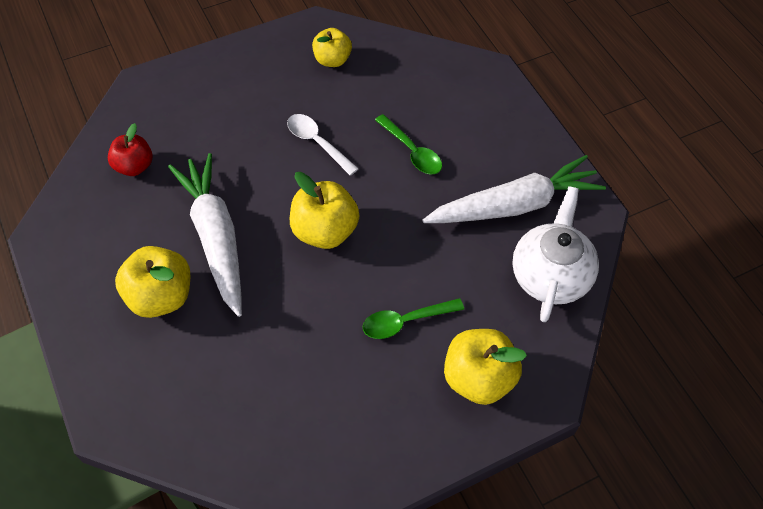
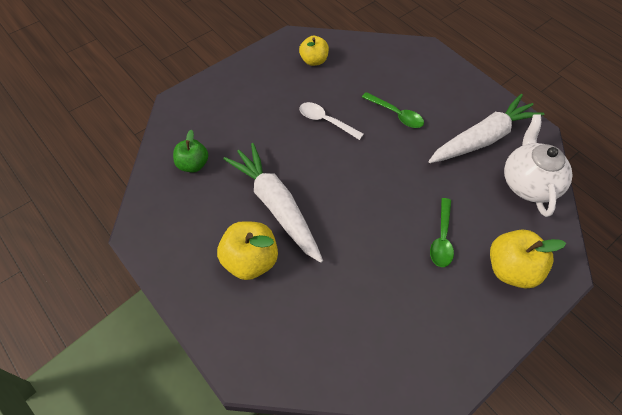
camera: 15 degrees left, 0 degrees up
(134, 166) = (193, 164): red apple -> green apple
(324, 231) = (356, 184): yellow apple -> none
(405, 321) = (442, 238): green spoon -> green spoon turned 45 degrees counterclockwise

